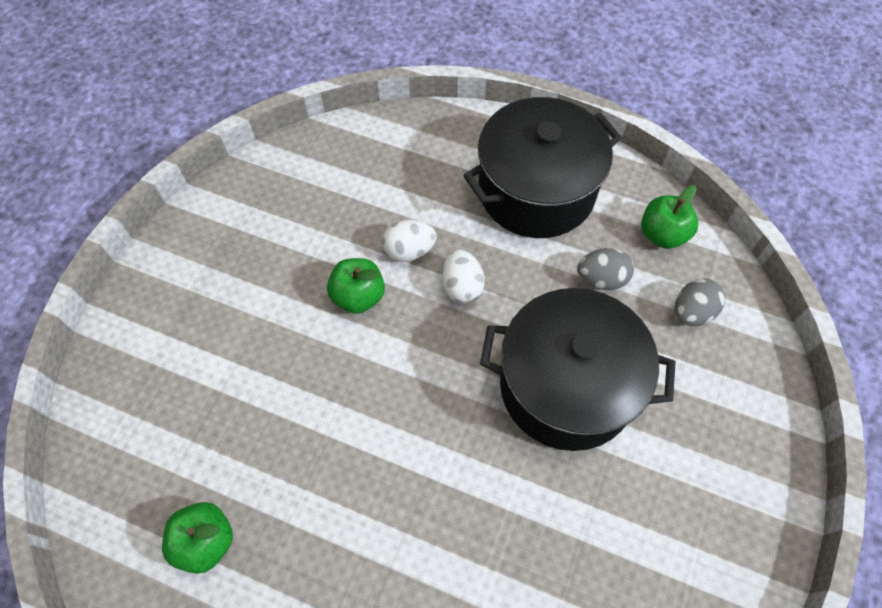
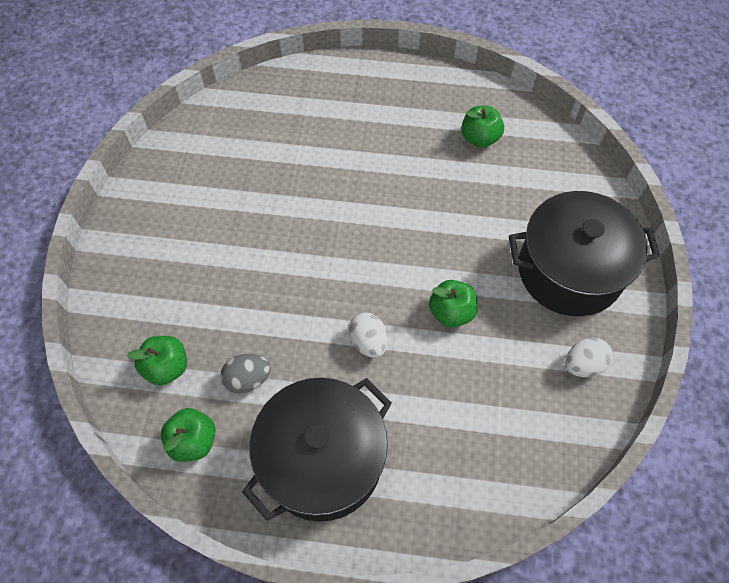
camera: 165 degrees right, 0 degrees up
(409, 251) = (424, 364): white egg -> white egg (583, 364)
(566, 386) = (267, 282): black pot -> black pot (569, 271)
(692, 312) = (167, 367): grey egg -> green apple

